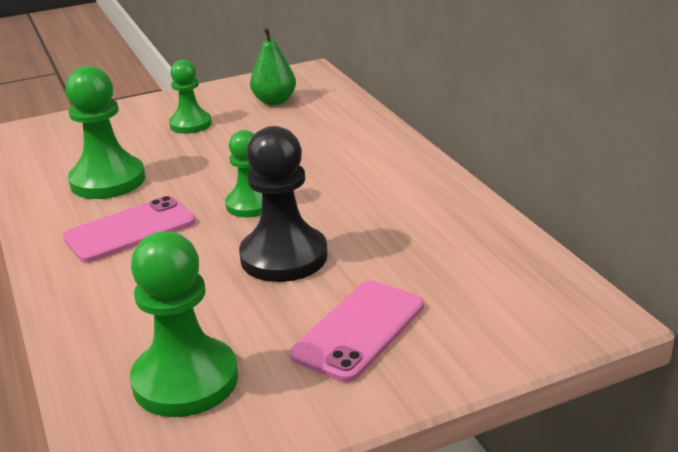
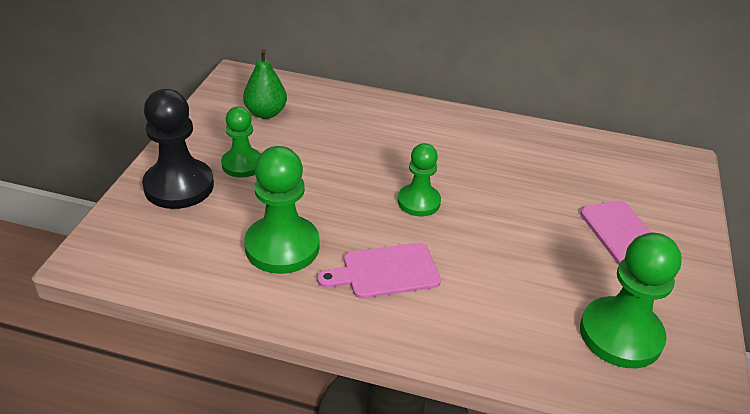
camera: 55 degrees left, 10 degrees up
(130, 230) = (385, 271): pink phone -> pink cutting board
(284, 257) = (509, 224): black pawn -> black pawn (179, 186)

